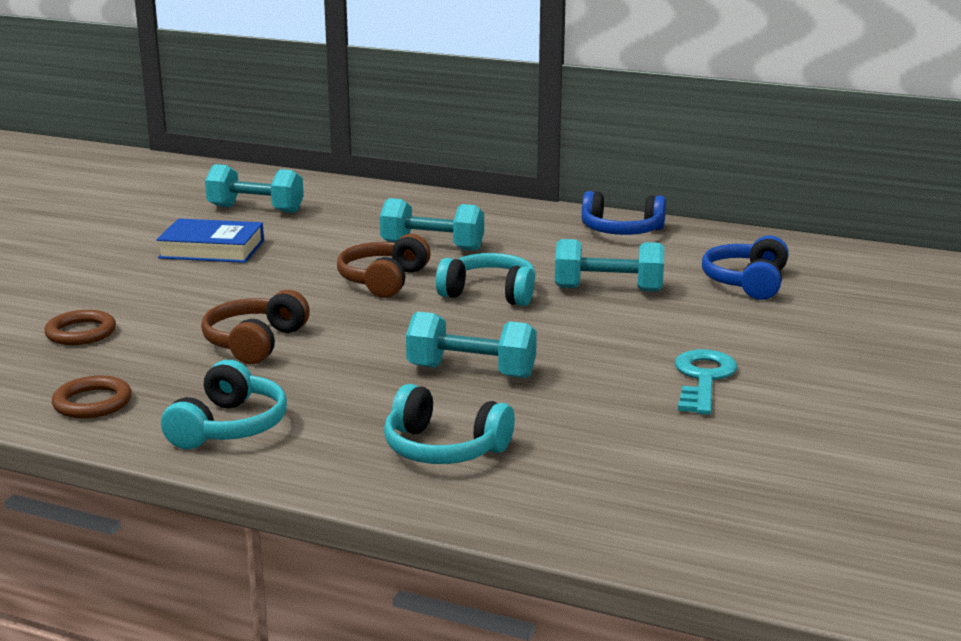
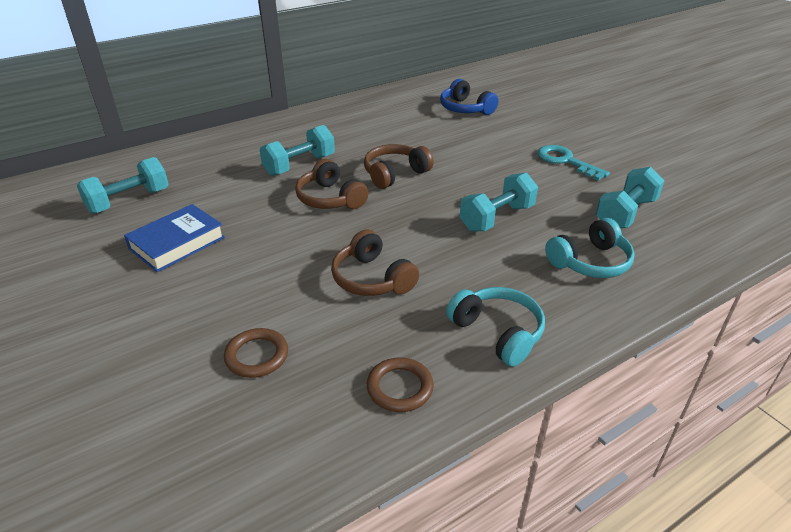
camera: 55 degrees left, 15 degrees up
(489, 293) = (395, 174): turquoise headphones -> brown headphones
(608, 289) = (431, 141): turquoise dumbbell -> turquoise dumbbell (625, 213)
(621, 231) = (358, 109): blue headphones -> none

